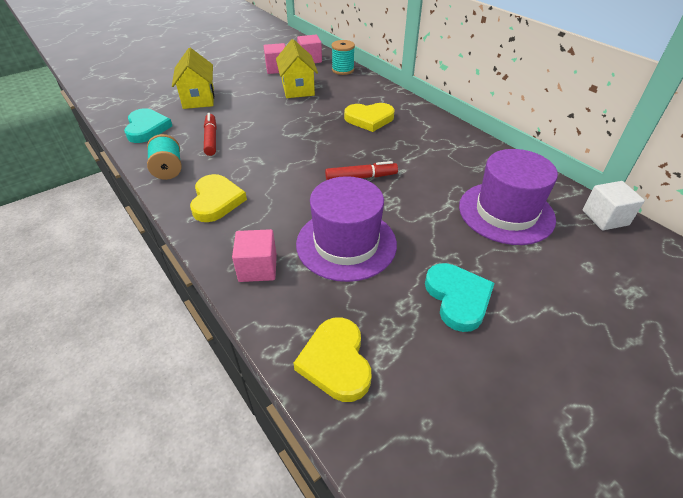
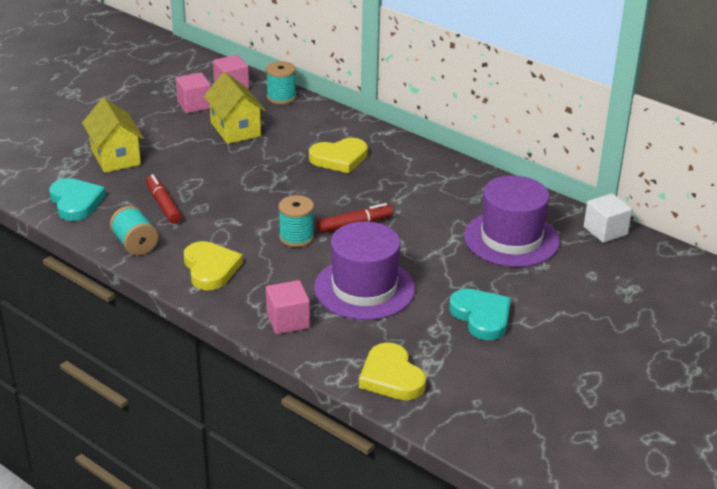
camera: 15 degrees left, 10 degrees down
(305, 182) = (296, 237): none -> turquoise spool

